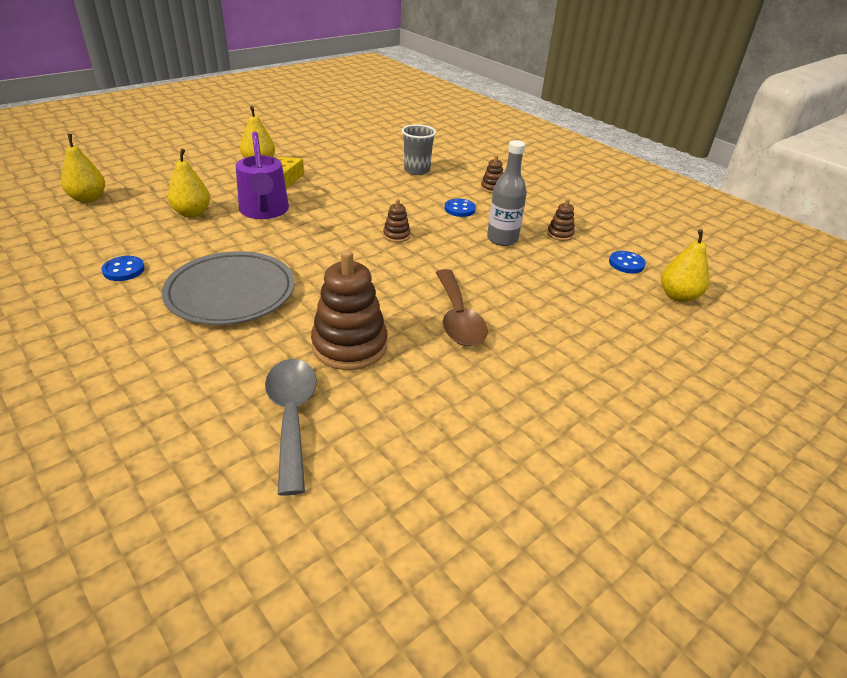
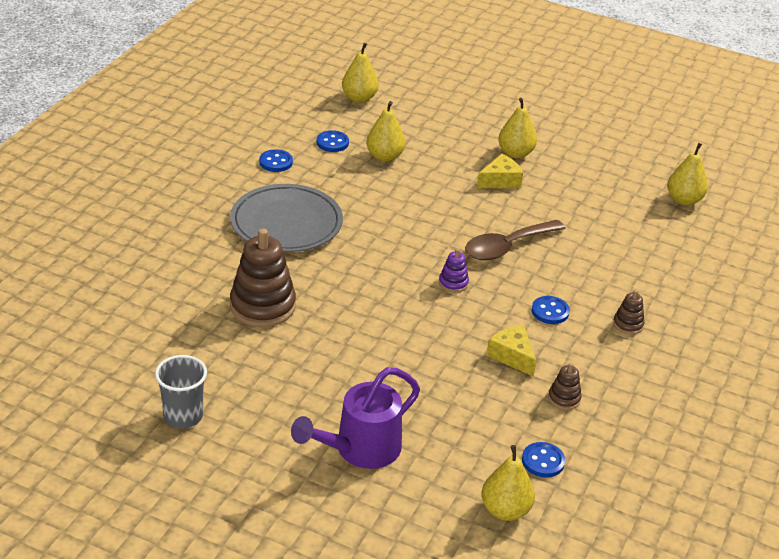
camera: 65 degrees right, 0 degrees up
(136, 231) = (332, 143): none -> blue button
(264, 211) = (424, 192): purple watering can -> purple watering can (360, 450)
(292, 416) = (168, 304): grey spoon -> none
(376, 131) = (684, 200): none -> yellow pear
(396, 236) = (453, 283): brown stacking toy -> purple stacking toy
(417, 170) = (612, 258): grey cup -> grey cup (183, 416)
(458, 318) = (344, 356): brown spoon -> brown spoon (507, 247)
(502, 239) = (512, 356): grey bottle -> yellow cheese

